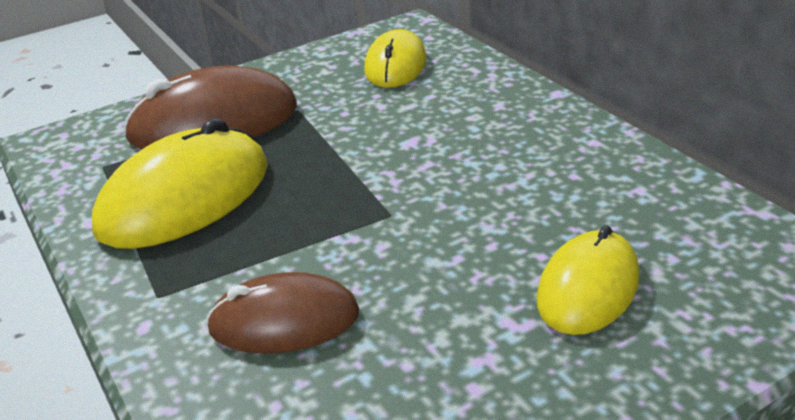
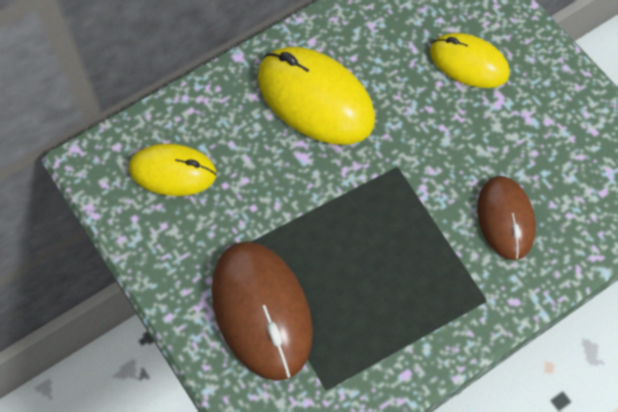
camera: 95 degrees left, 30 degrees up
(185, 197) = (375, 308): yellow mouse -> yellow mouse (315, 99)

